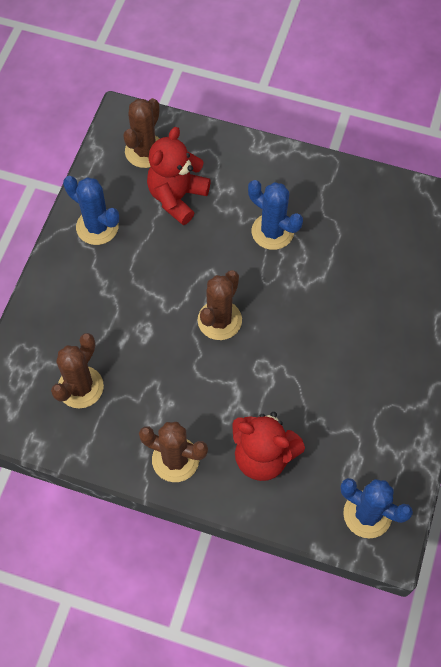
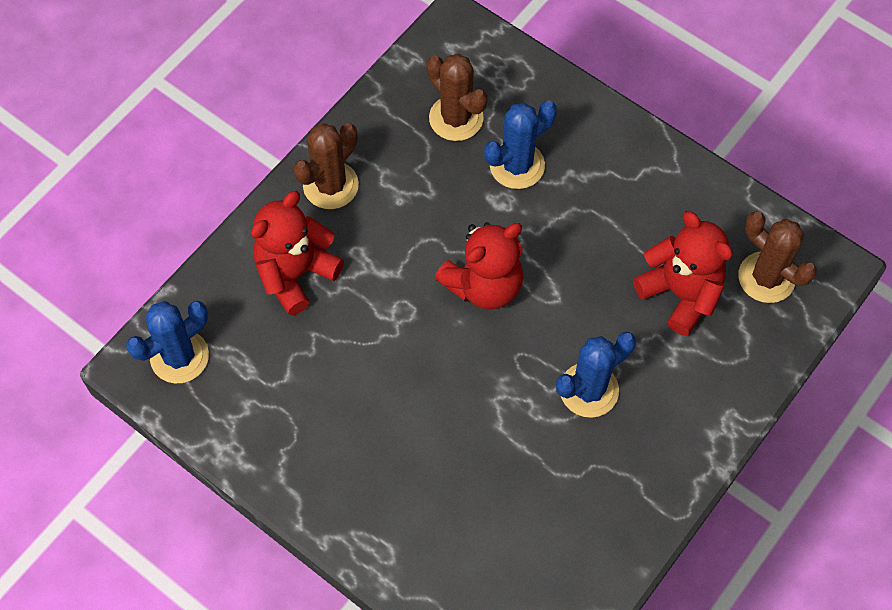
camera: 110 degrees right, 0 degrees up
(97, 227) = (665, 191): blue cactus -> blue cactus (517, 165)
(219, 320) = (484, 285): brown cactus -> red teddy bear

